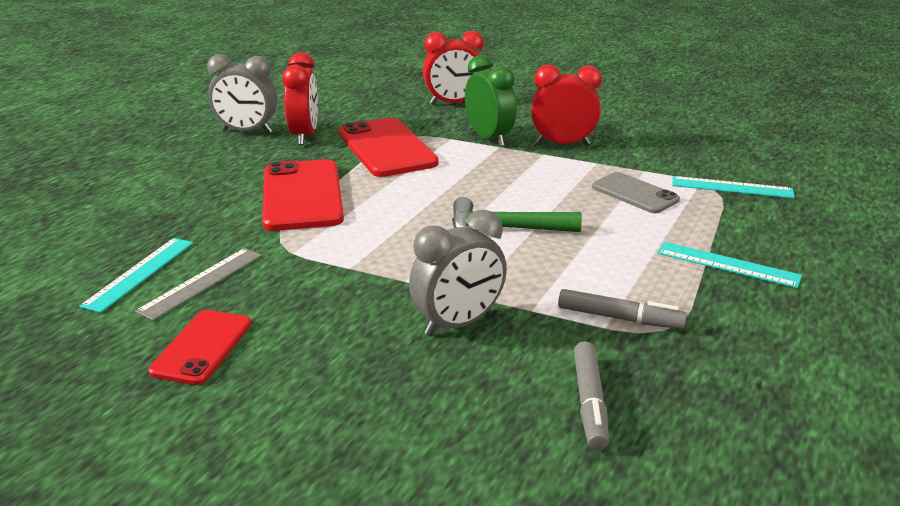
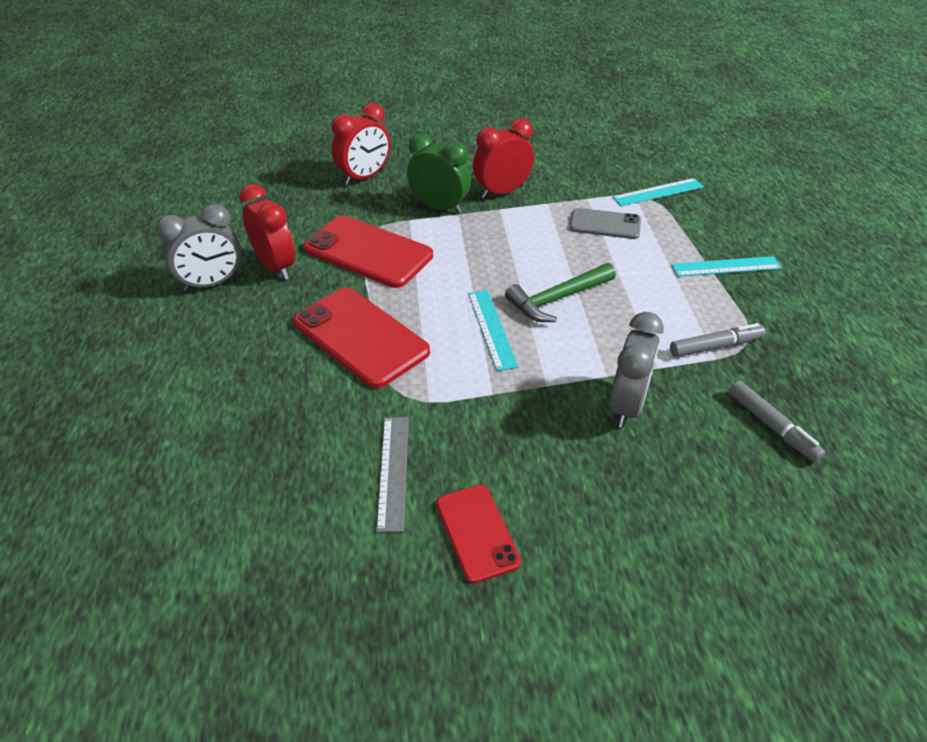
camera: 35 degrees left, 15 degrees up
(140, 273) = (326, 491): turquoise ruler -> turquoise ruler (492, 328)

